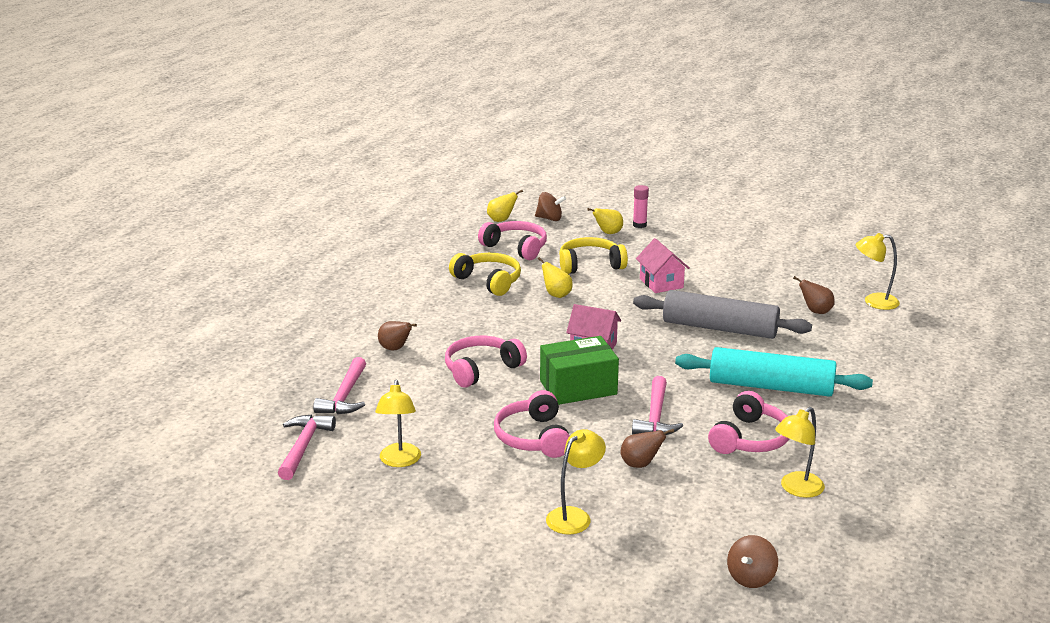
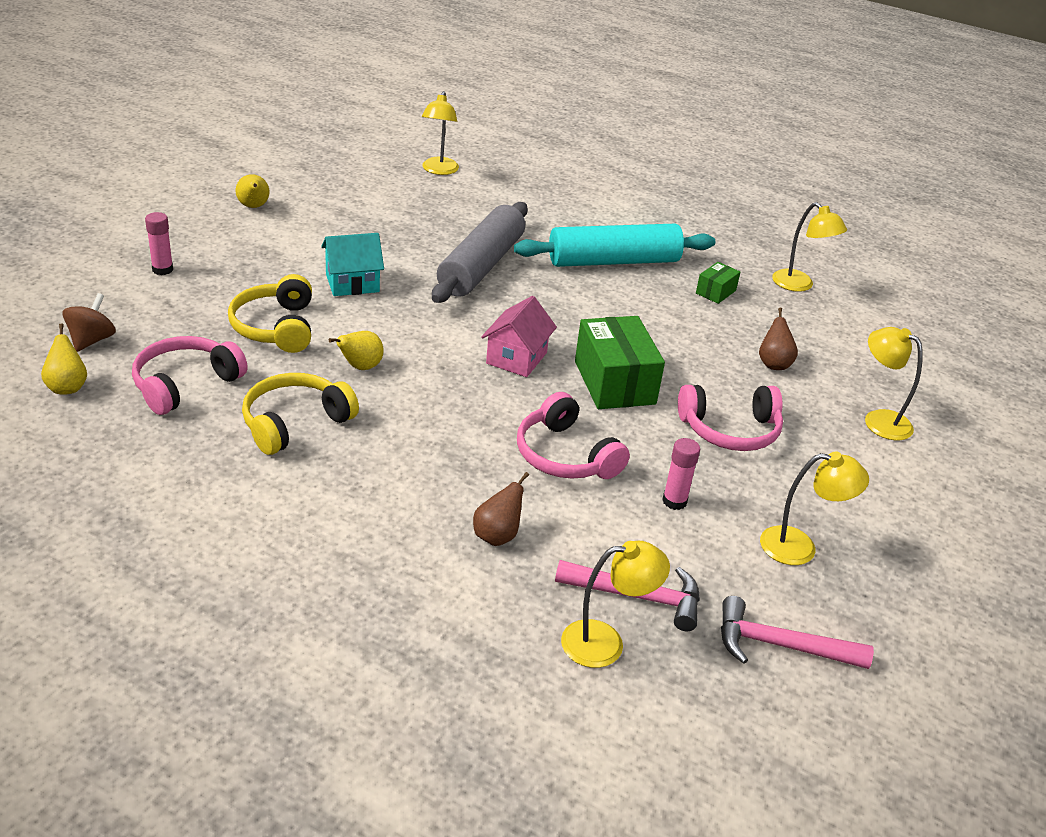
camera: 90 degrees left, 10 degrees up
(306, 385) = (605, 642): none -> yellow lamp
(441, 411) = (674, 501): none -> pink glue stick
(608, 233) = (175, 298): yellow pear -> yellow pear (254, 207)
(655, 416) = (677, 339): pink hammer -> none
(661, 283) = (352, 283): pink house -> turquoise house
(750, 439) = (715, 292): pink headphones -> green box
(751, 578) = (942, 334): brown spinning top -> none
(770, 386) = (613, 261): turquoise rolling pin -> turquoise rolling pin turned 60 degrees clockwise
(815, 311) = (453, 204): brown pear -> none

